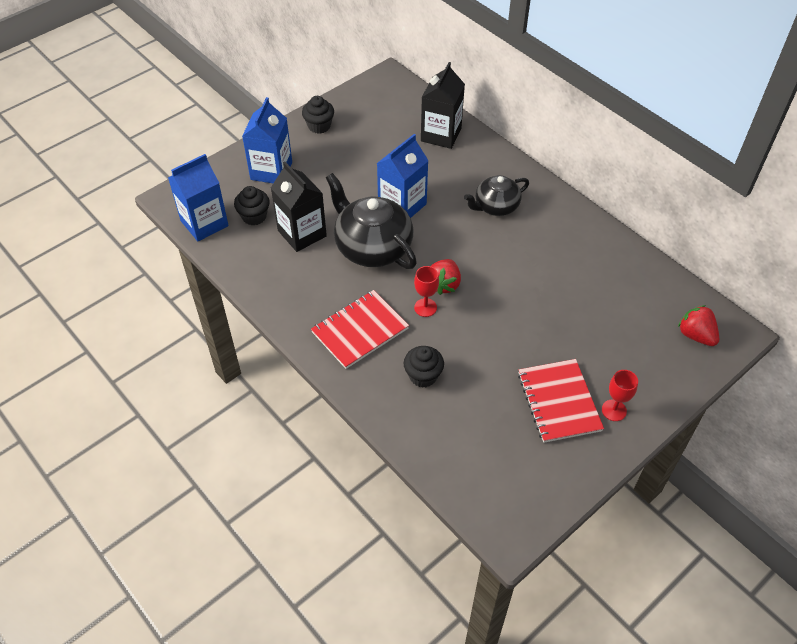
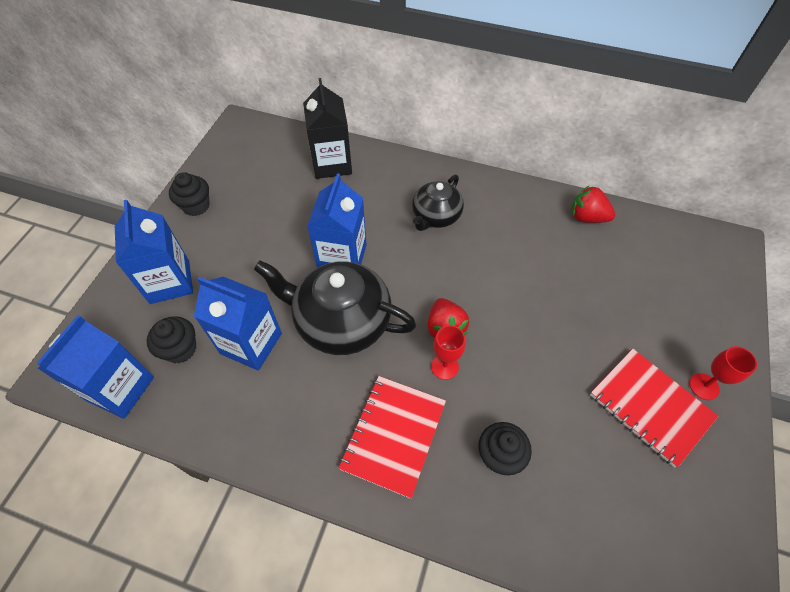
camera: 30 degrees left, 5 degrees up
(302, 233) = (251, 343): black carton -> blue carton
(696, 335) = (704, 264): red strawberry -> red strawberry (587, 217)

